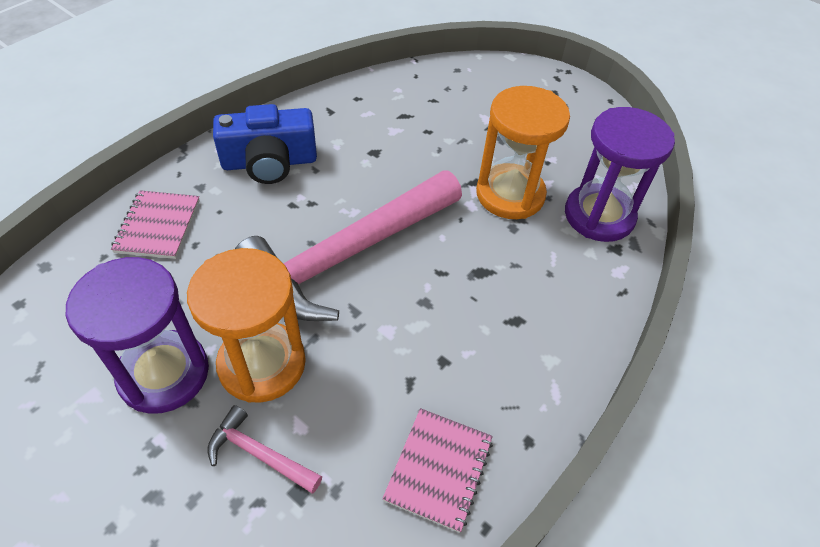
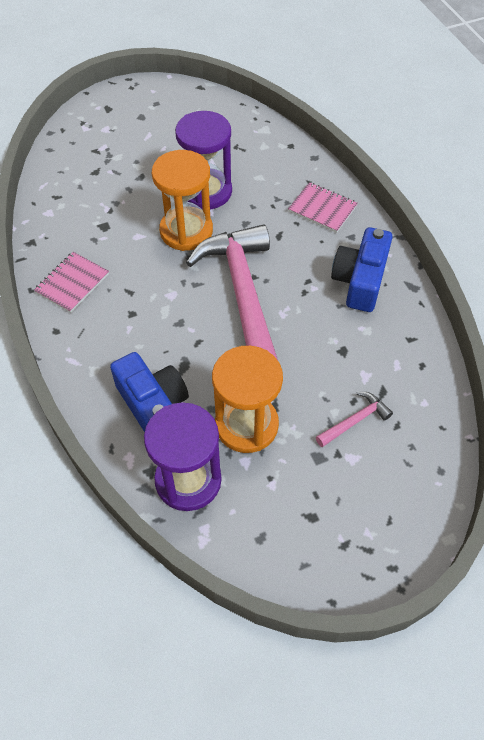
camera: 120 degrees right, 5 degrees up
(259, 453) = (134, 216): pink hammer -> pink hammer (355, 420)
(438, 469) = (72, 283): pink notebook -> pink notebook turned 75 degrees clockwise
(549, 277) = (154, 406): none -> blue camera

